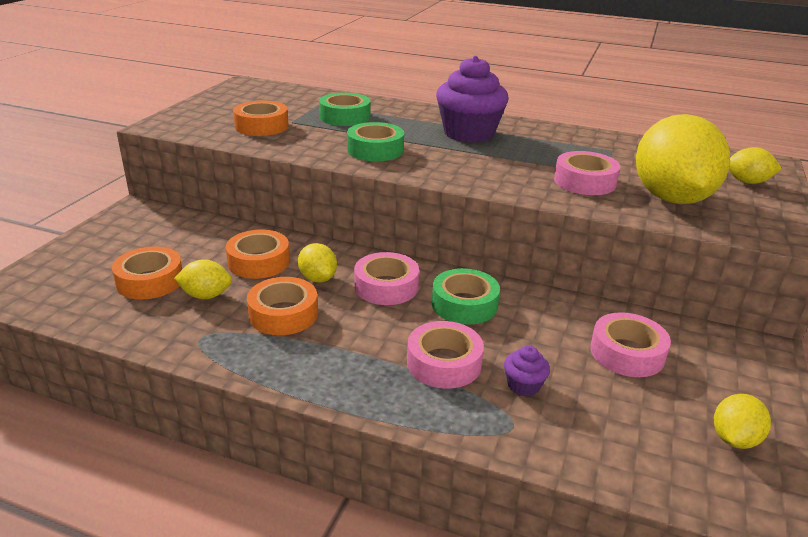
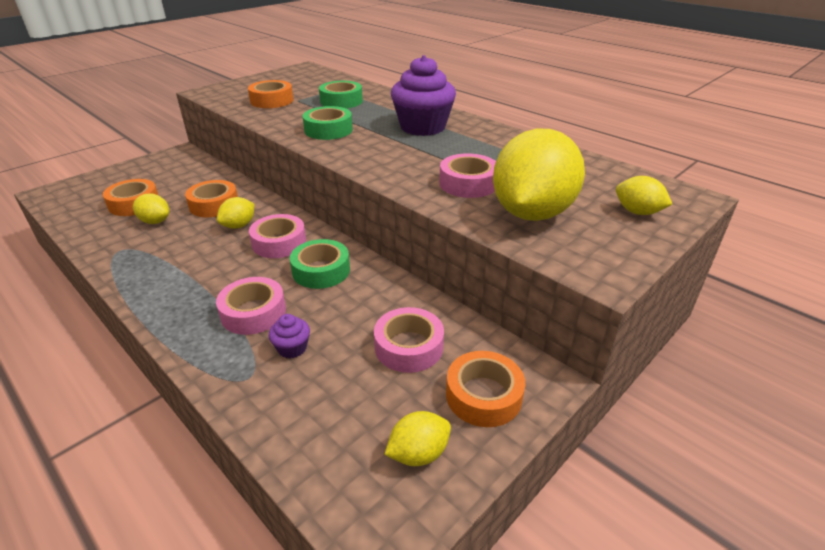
camera: 25 degrees right, 5 degrees up
(283, 314) = (187, 246): orange tape -> orange tape (483, 395)
(318, 278) = (239, 226): yellow lemon -> yellow lemon turned 45 degrees clockwise

